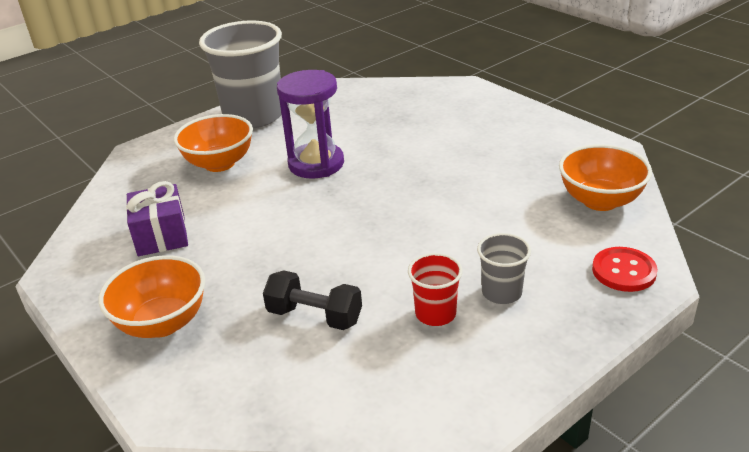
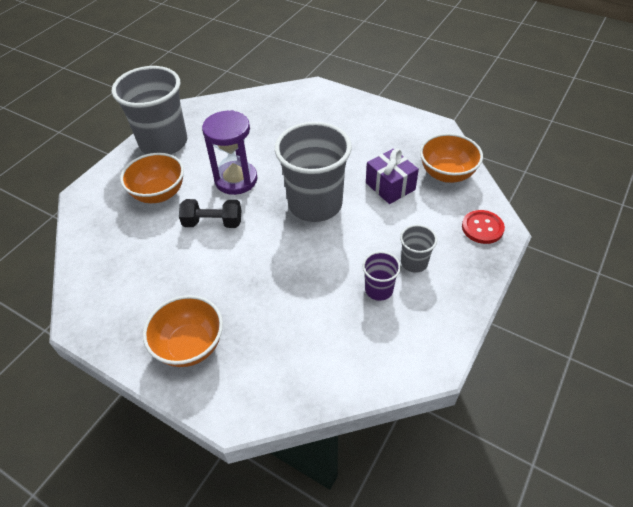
camera: 20 degrees left, 15 degrees up
(161, 236) = (148, 270): purple gift -> purple gift (390, 186)
(315, 316) = (298, 312): black dumbbell -> black dumbbell (213, 223)
(400, 204) = (315, 204): none -> grey cup
(435, 313) = (379, 289): red cup -> purple cup

